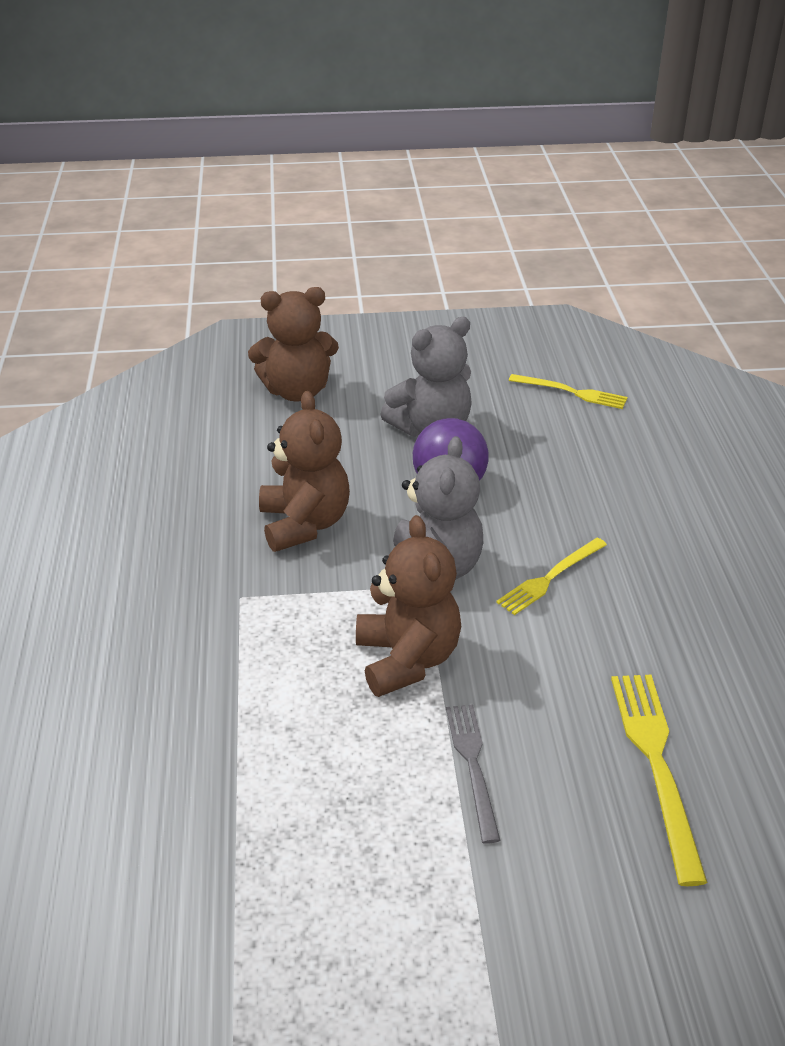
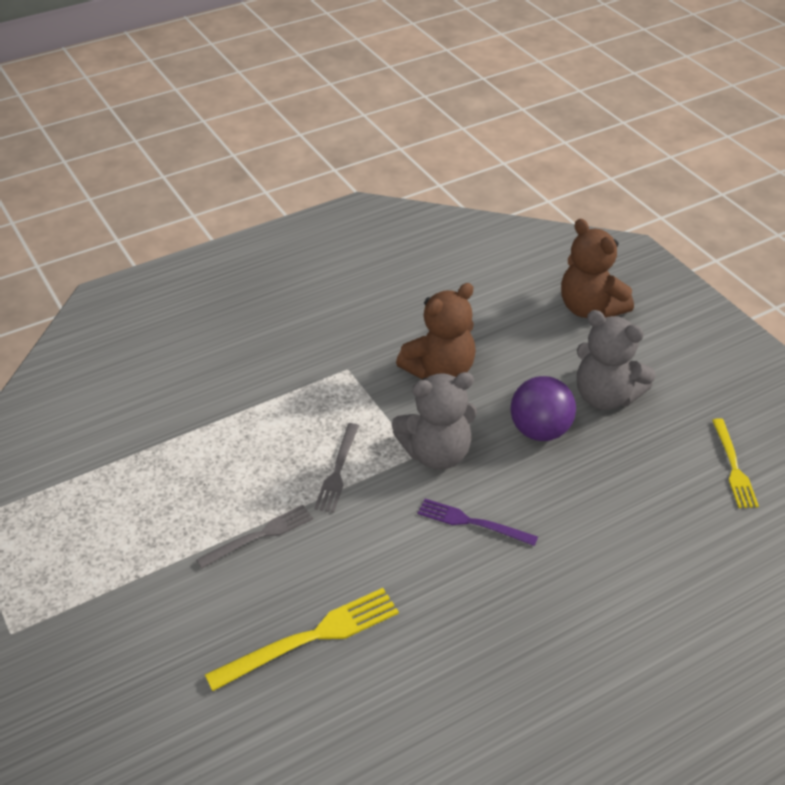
camera: 65 degrees right, 5 degrees up
(407, 659) = (338, 470): brown teddy bear -> grey fork
(550, 578) = (472, 522): yellow fork -> purple fork

